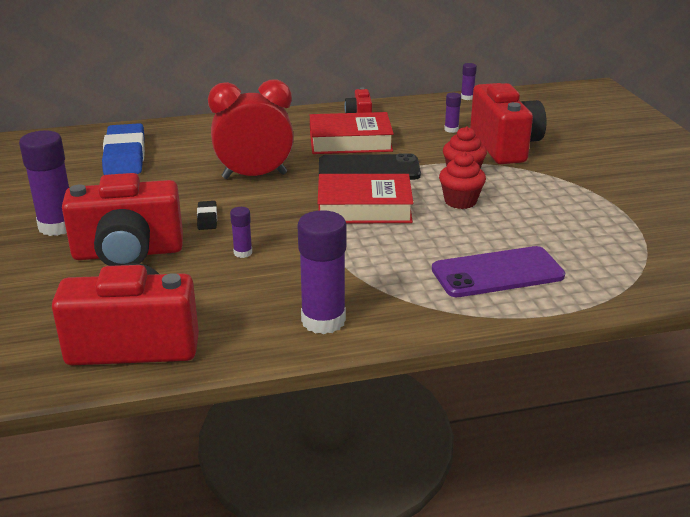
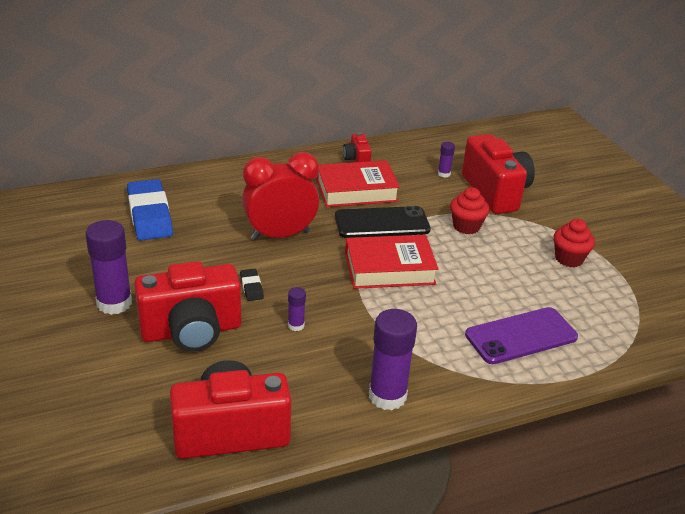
camera: 10 degrees left, 5 degrees up
(460, 201) = (471, 258): red cupcake -> red cupcake (569, 259)
(467, 97) = (449, 134): purple glue stick -> none

